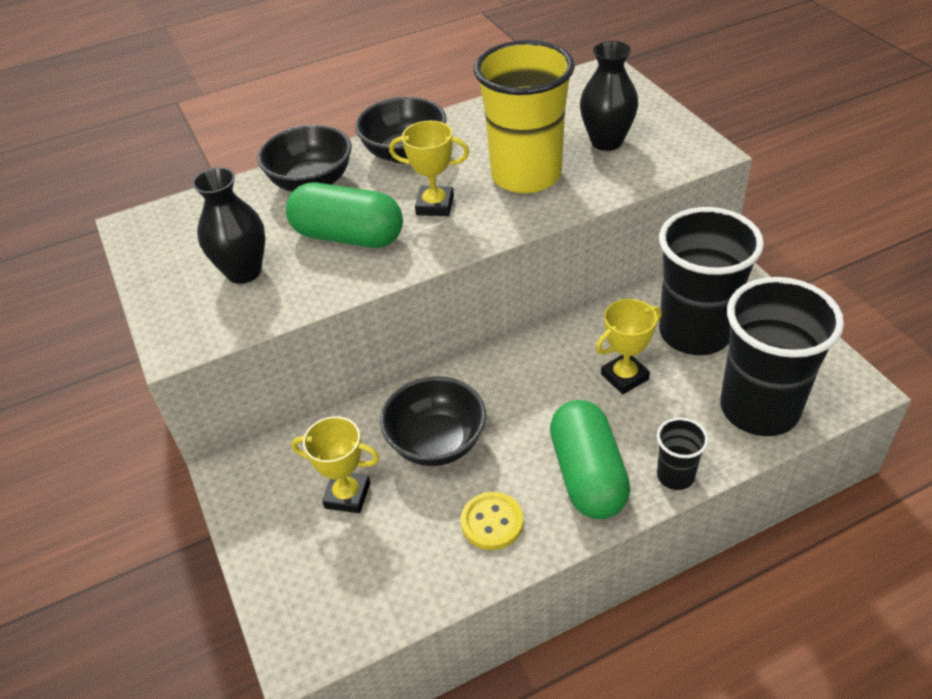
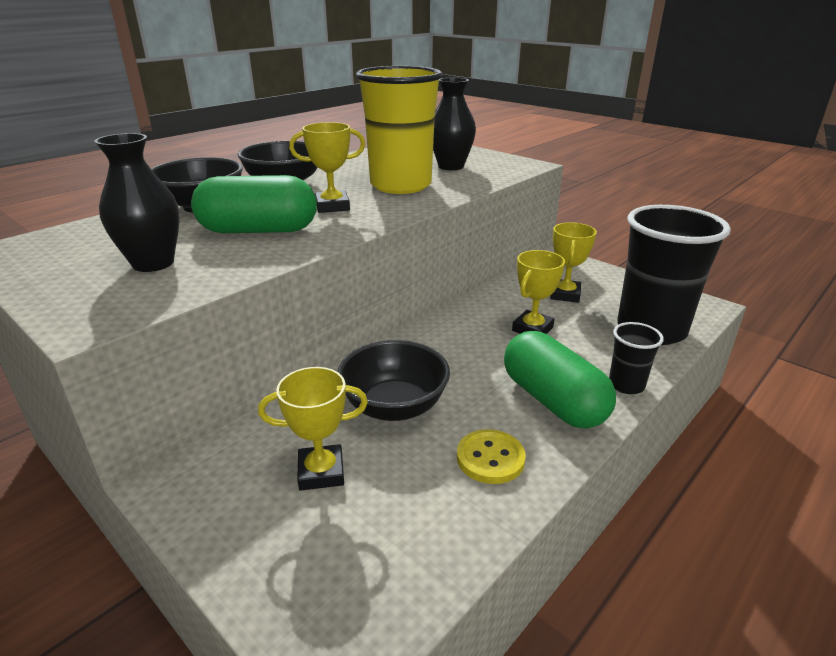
camera: 25 degrees left, 15 degrees down
(694, 333) = (565, 294): black cup -> yellow trophy

